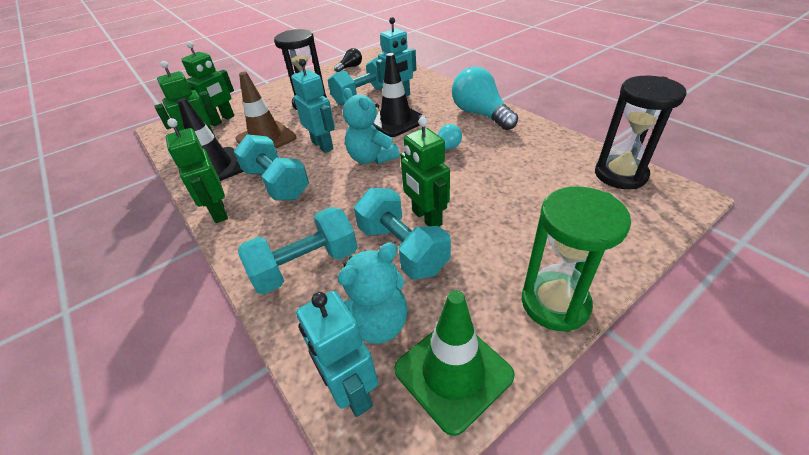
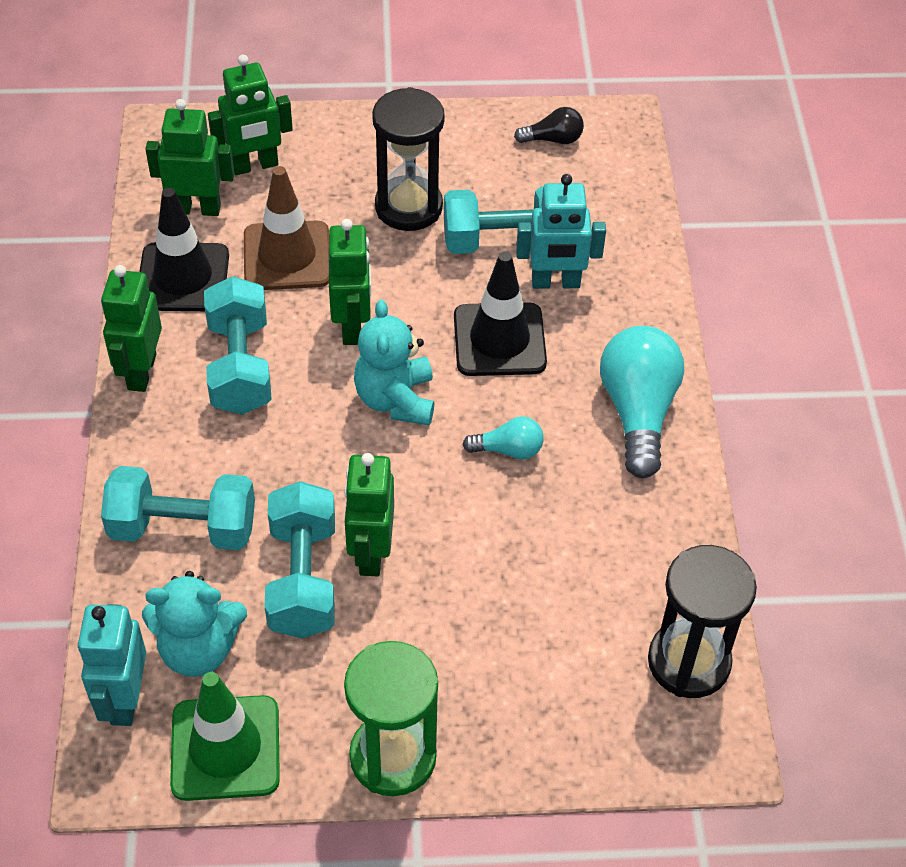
camera: 30 degrees right, 10 degrees up
(323, 145) = (352, 326): turquoise robot -> green robot

